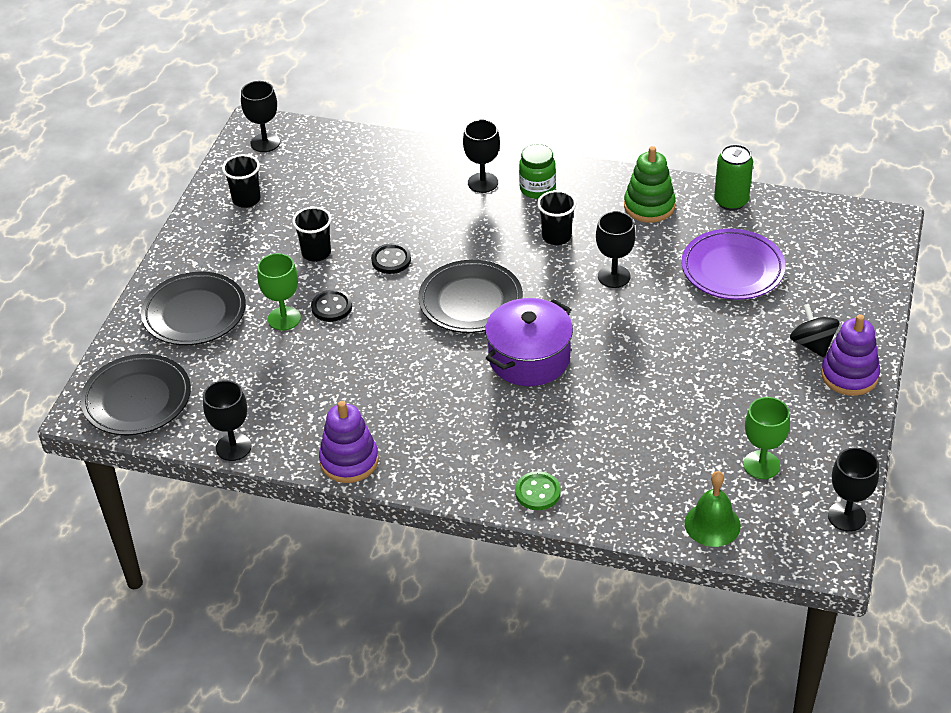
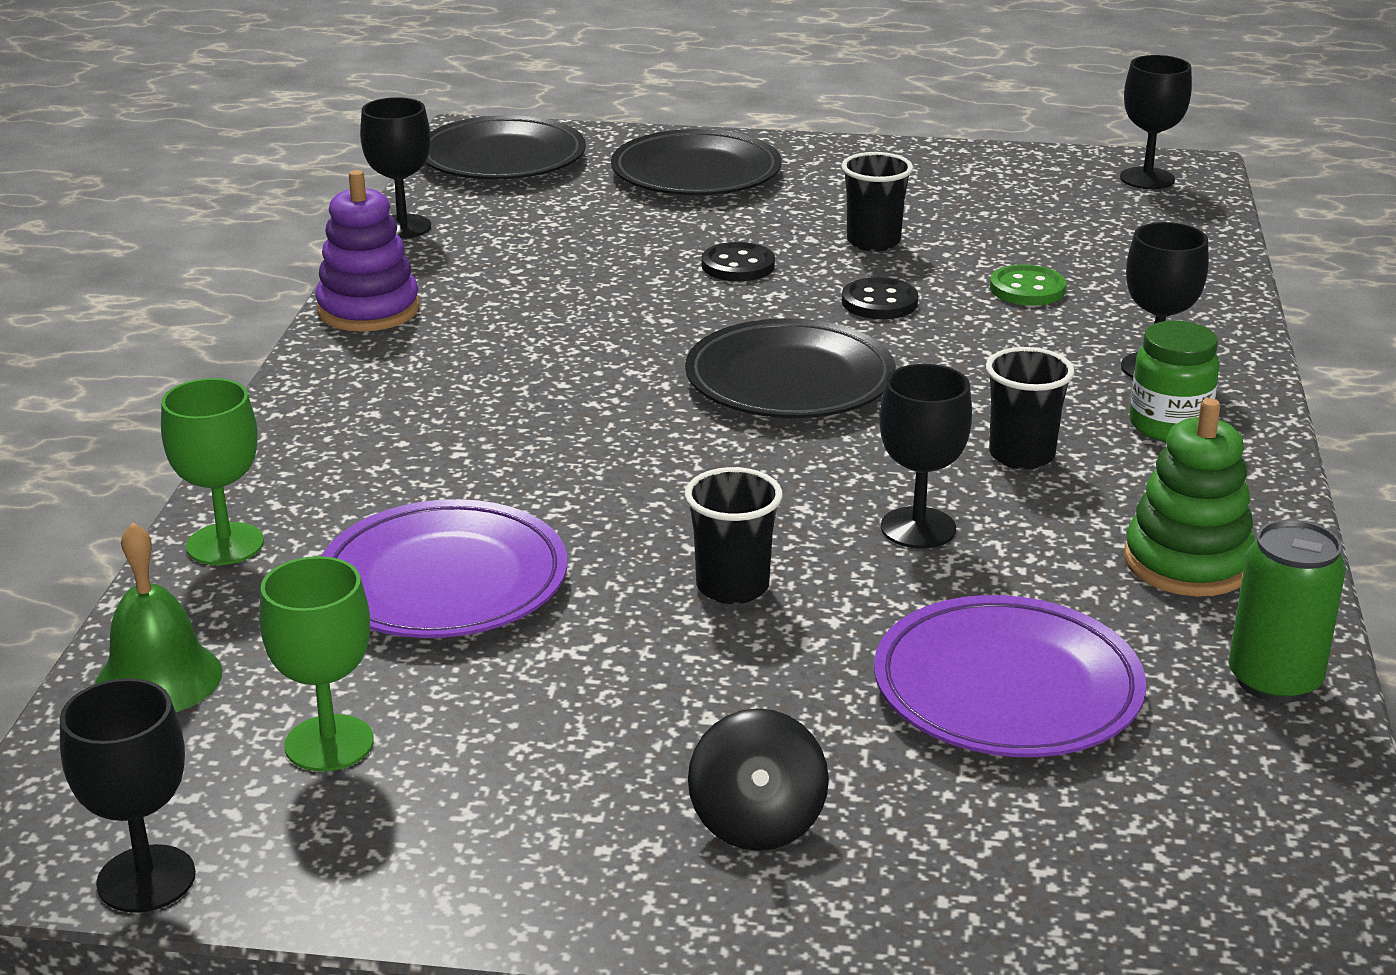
camera: 80 degrees right, 15 degrees down
(246, 199) = (987, 180): black cup -> black cup (732, 587)
(284, 318) = (700, 233): green goblet -> green goblet (225, 544)
(529, 358) = (640, 448): purple pot -> none
(537, 492) = (277, 477): green button -> green button (1027, 289)
(641, 429) = (444, 581): none -> purple plate
(812, 344) = (757, 822): black spinning top -> black spinning top turned 120 degrees clockwise
(849, 375) = (649, 888): purple stacking toy -> none

